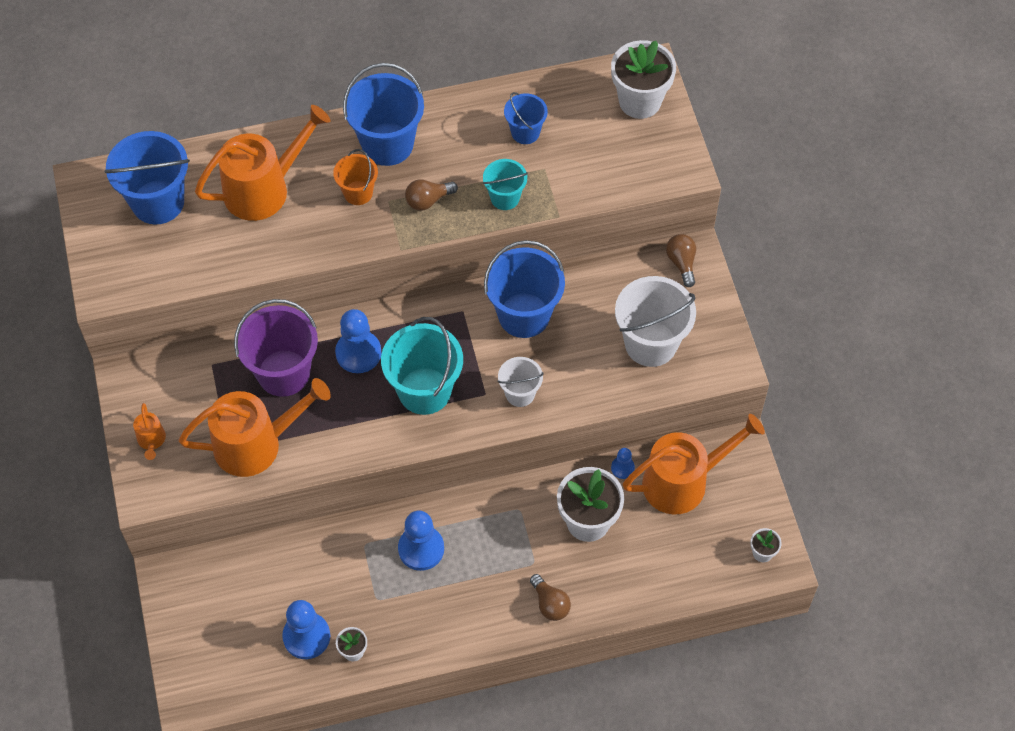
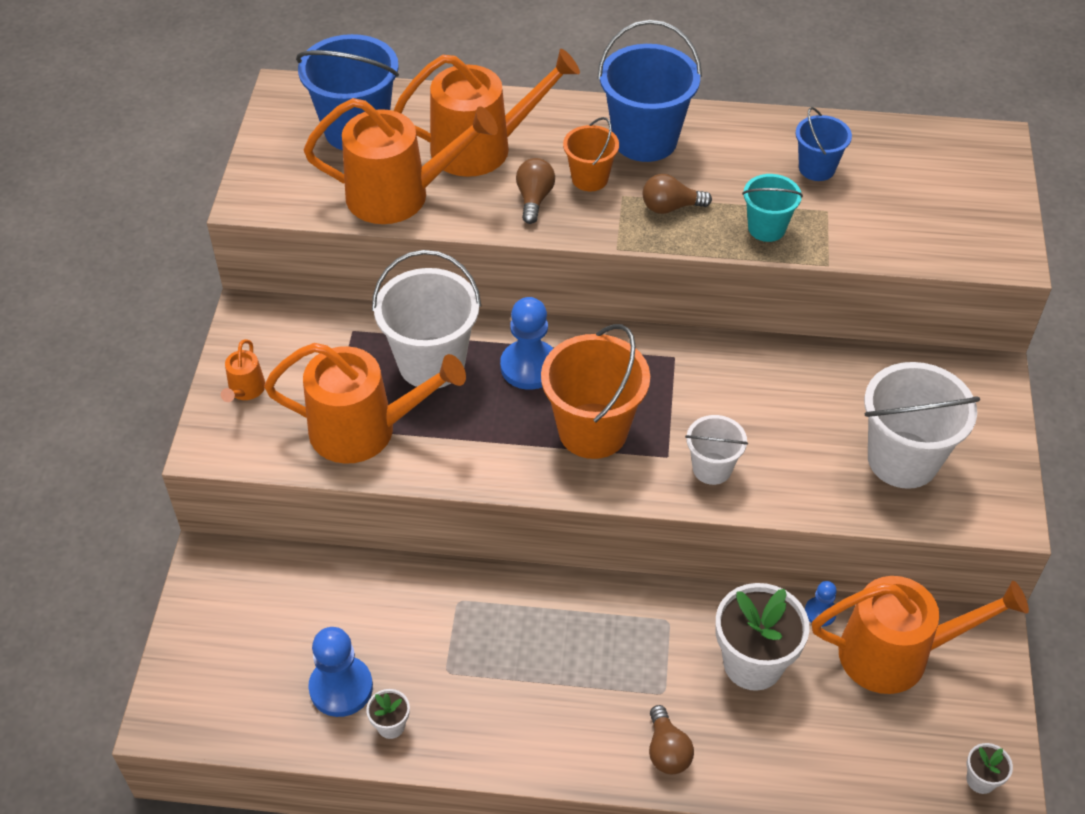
camera: 20 degrees right, 10 degrees down
(217, 252) = (398, 195): none -> orange watering can
(283, 373) = (431, 363): purple bucket -> white bucket
(421, 549) = (526, 628): blue pawn -> none
(424, 391) = (593, 431): turquoise bucket -> orange bucket
(524, 315) = (749, 382): blue bucket -> none
(640, 101) = (972, 171): white flower pot -> none
(681, 263) = (972, 380): brown light bulb -> brown light bulb (534, 199)

